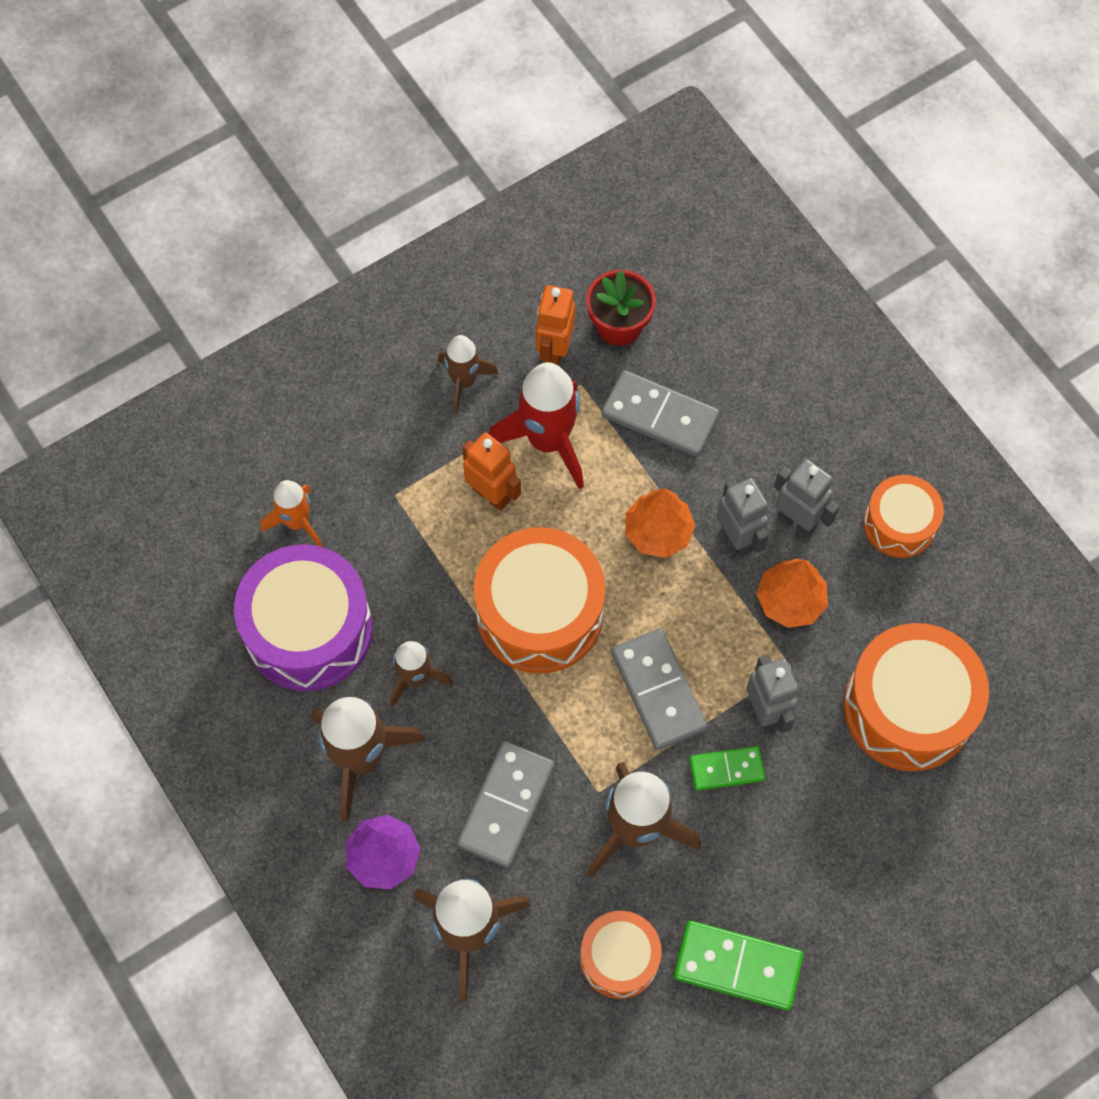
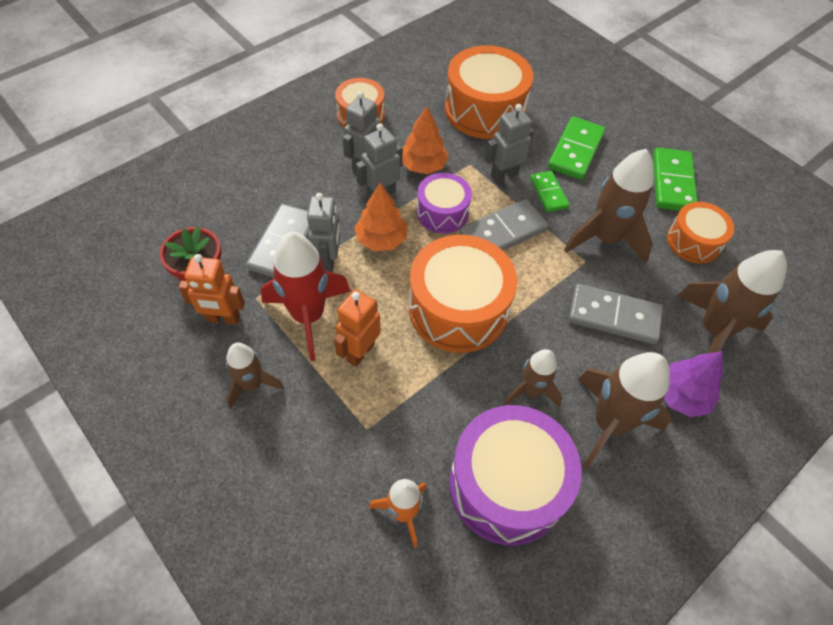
camera: 100 degrees left, 10 degrees down
(628, 467) = (328, 261): none -> grey robot
(699, 615) = (442, 212): none -> purple drum
(812, 831) = (576, 151): none -> green domino

